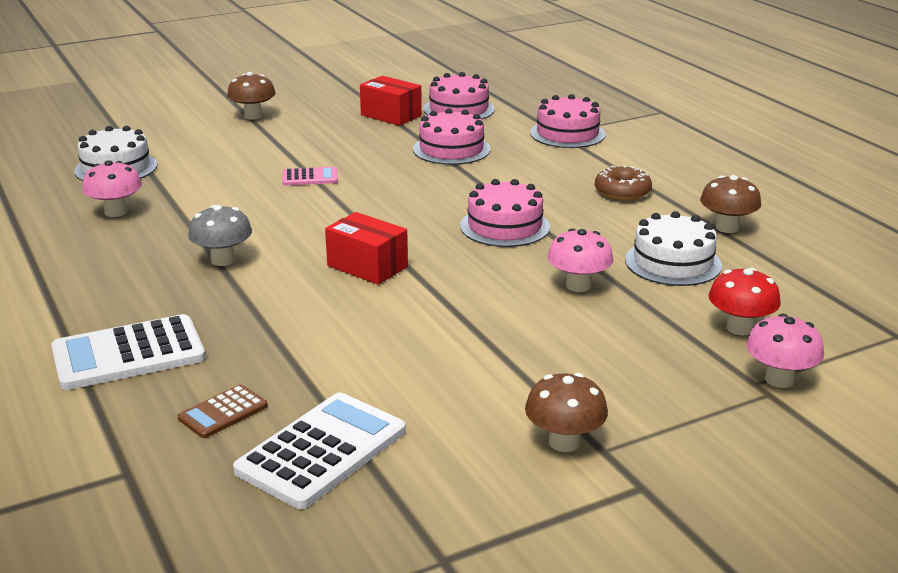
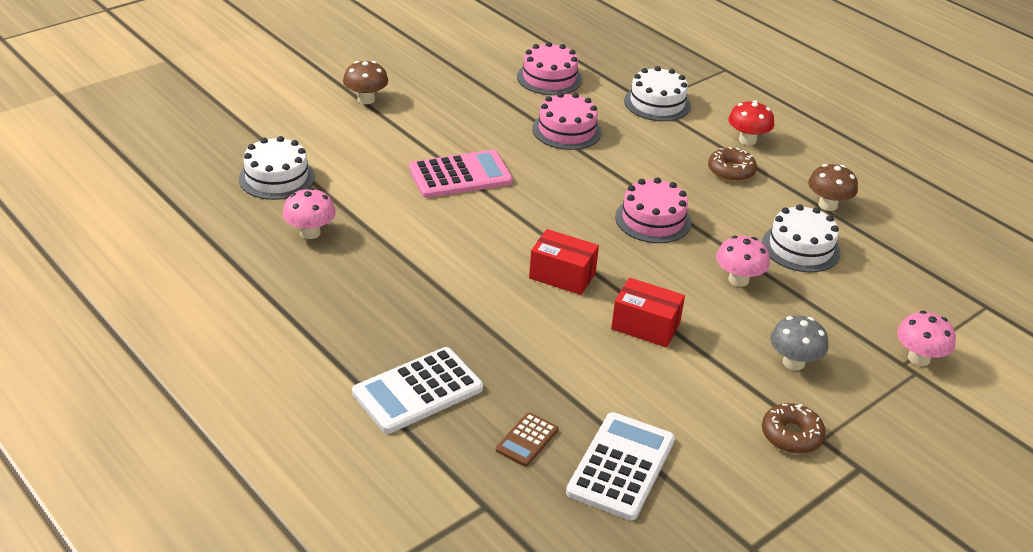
camera: 15 degrees left, 10 degrees up
(223, 260) = (437, 280): grey mushroom -> grey mushroom (793, 362)
(310, 177) = (460, 175): pink calculator -> pink calculator, size x1.92
(391, 115) = (492, 90): red box -> red box (645, 326)
(564, 442) = (791, 435): brown mushroom -> brown donut
(567, 134) = (657, 103): pink cake -> white cake
(740, 328) = (874, 311): red mushroom -> red mushroom (747, 140)

